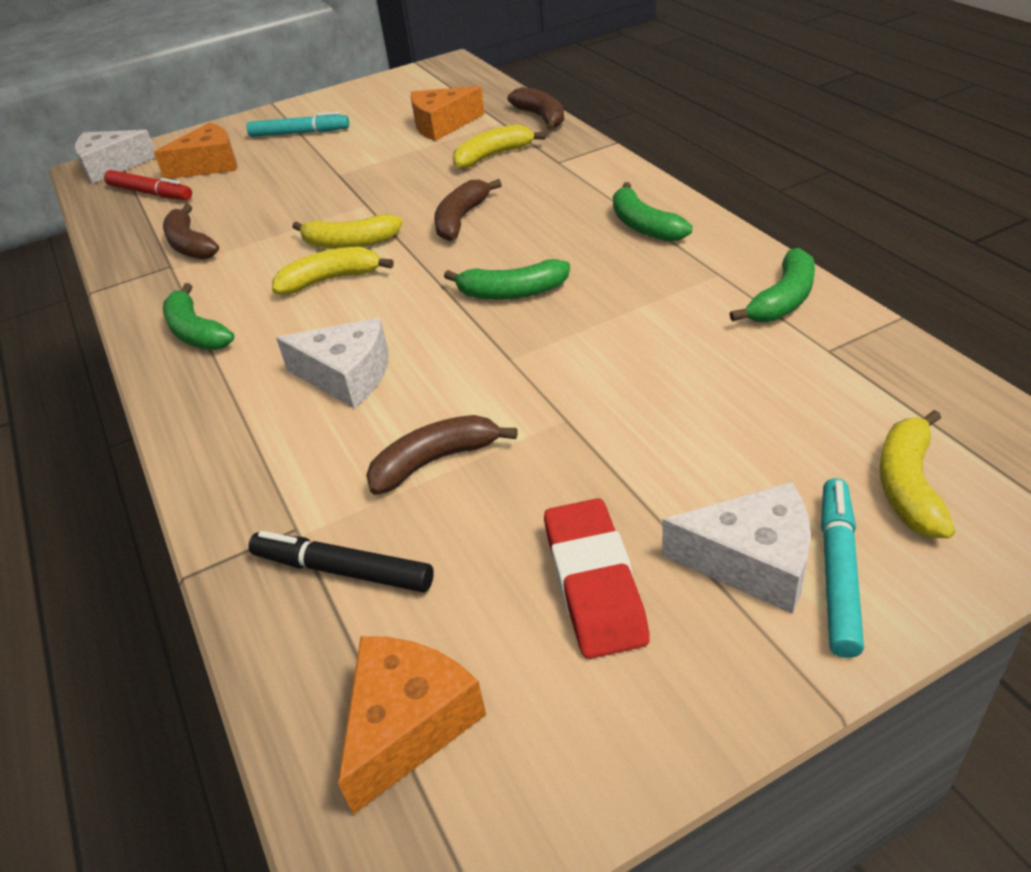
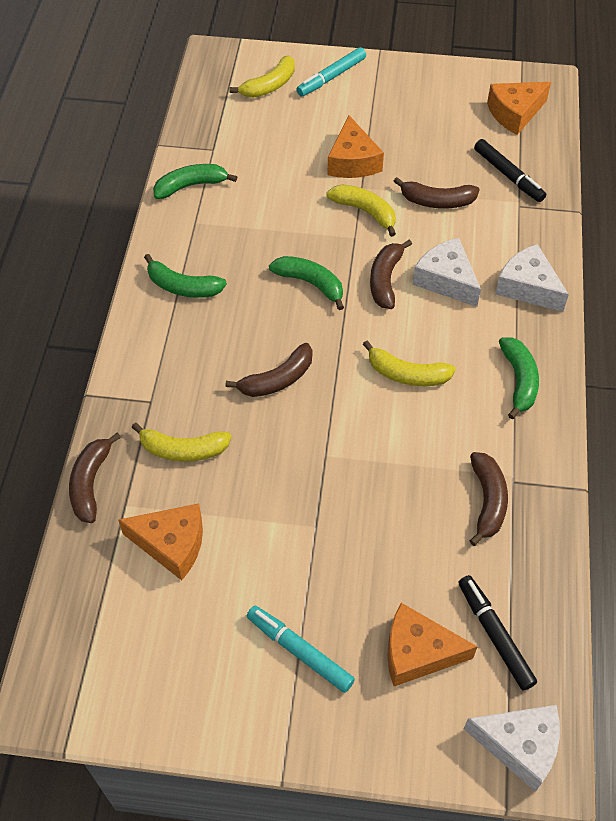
camera: 150 degrees left, 15 degrees up
(150, 193) = (494, 635): red marker -> black marker
(350, 243) = (369, 409): yellow banana -> yellow banana (365, 212)
(426, 338) = (385, 280): none -> brown banana
(594, 584) = (416, 118): red eraser -> none
(618, 445) = (352, 161): none -> orange cheese
(644, 226) = (183, 287): green banana -> green banana turned 105 degrees clockwise
(752, 561) = (354, 95): white cheese -> white cheese (527, 287)

